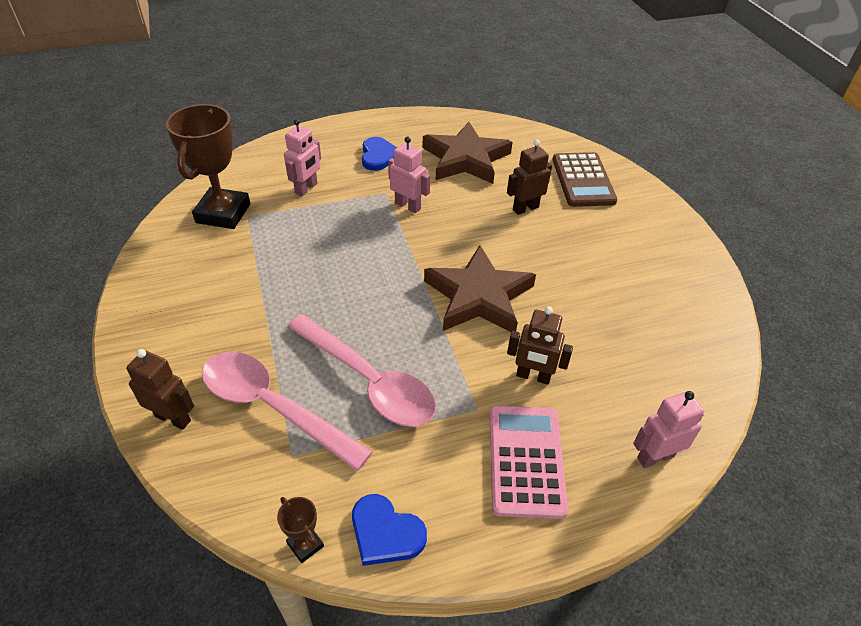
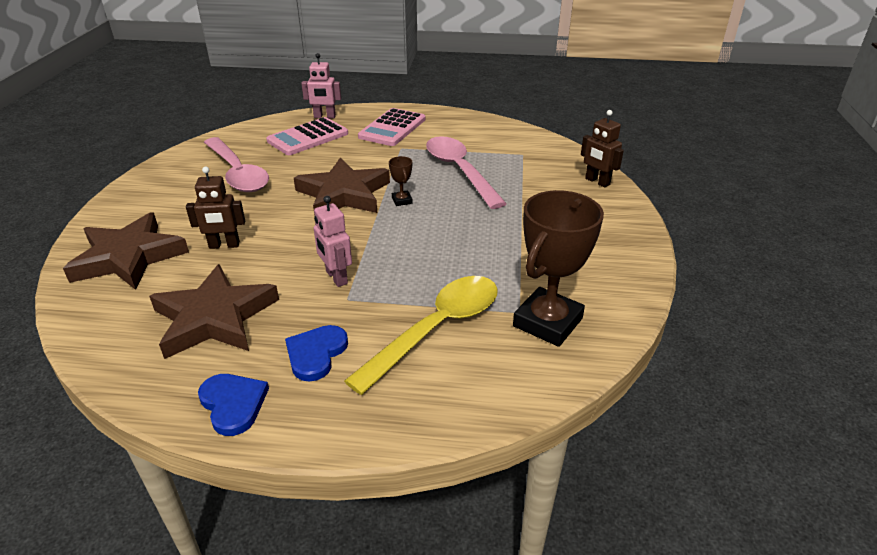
camera: 155 degrees left, 10 degrees down
(273, 407) = (529, 173): pink spoon -> pink spoon (237, 173)
(305, 545) = (525, 129): brown trophy -> brown trophy (402, 200)
(306, 188) = (436, 329): pink robot -> yellow spoon
(385, 532) = (483, 124): blue heart -> blue heart (233, 404)
(533, 376) = (352, 152): brown robot -> none
(583, 180) = (129, 257): brown calculator -> brown star
(621, 389) = (308, 137): none -> pink calculator

